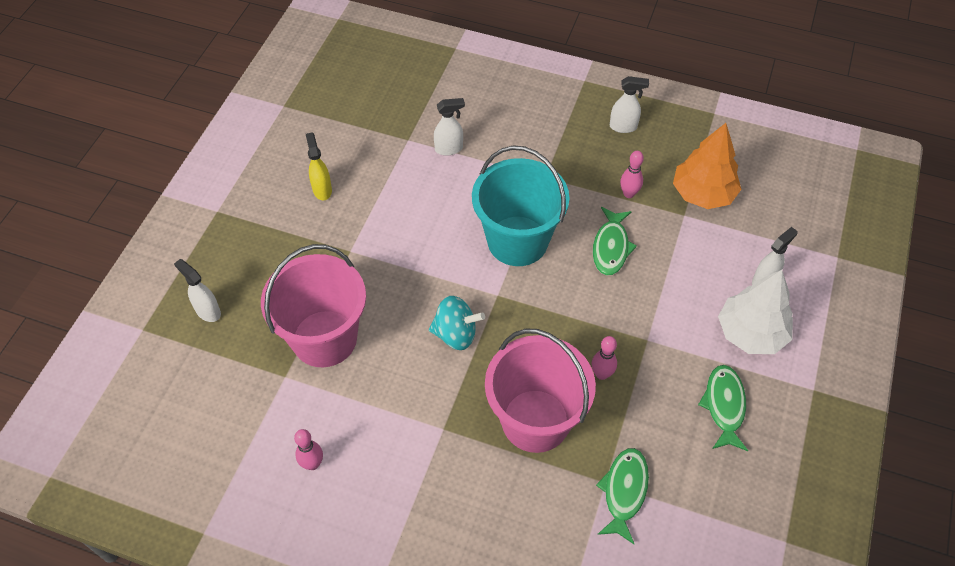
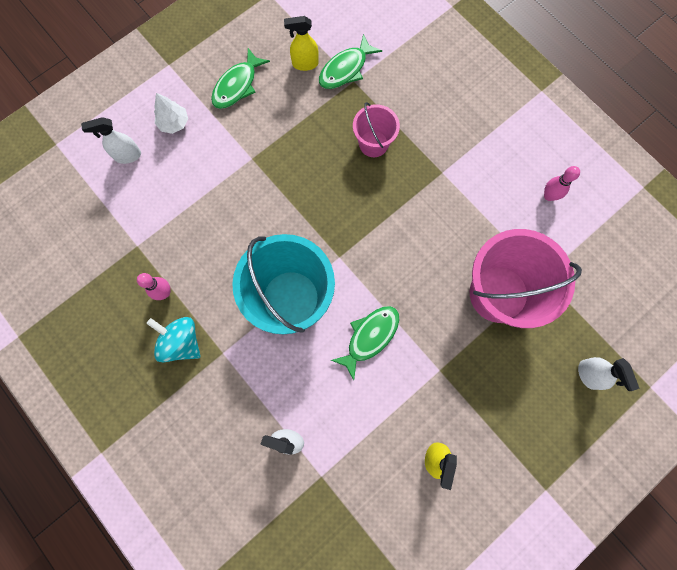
camera: 150 degrees left, 20 degrees up
(456, 334) = (392, 240): turquoise spinning top -> turquoise spinning top (181, 342)
(535, 420) = (373, 144): pink bucket -> pink bucket, size x0.53
(601, 374) = (304, 151): pink bowling pin -> none
(611, 247) = (219, 249): green fish -> green fish (370, 337)
(623, 127) = (110, 369): white spray bottle -> none
(673, 472) = (304, 64): none -> yellow spray bottle
(703, 194) = (104, 257): orange tree -> none
(751, 333) = (174, 123): white tree -> white tree, size x0.54

